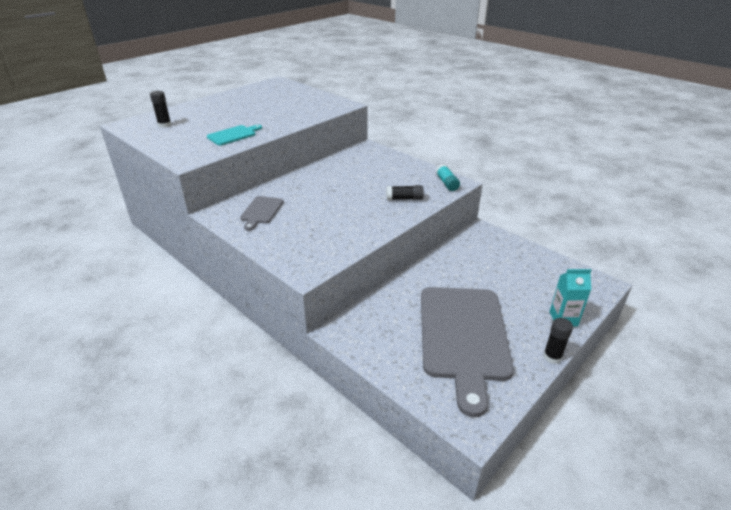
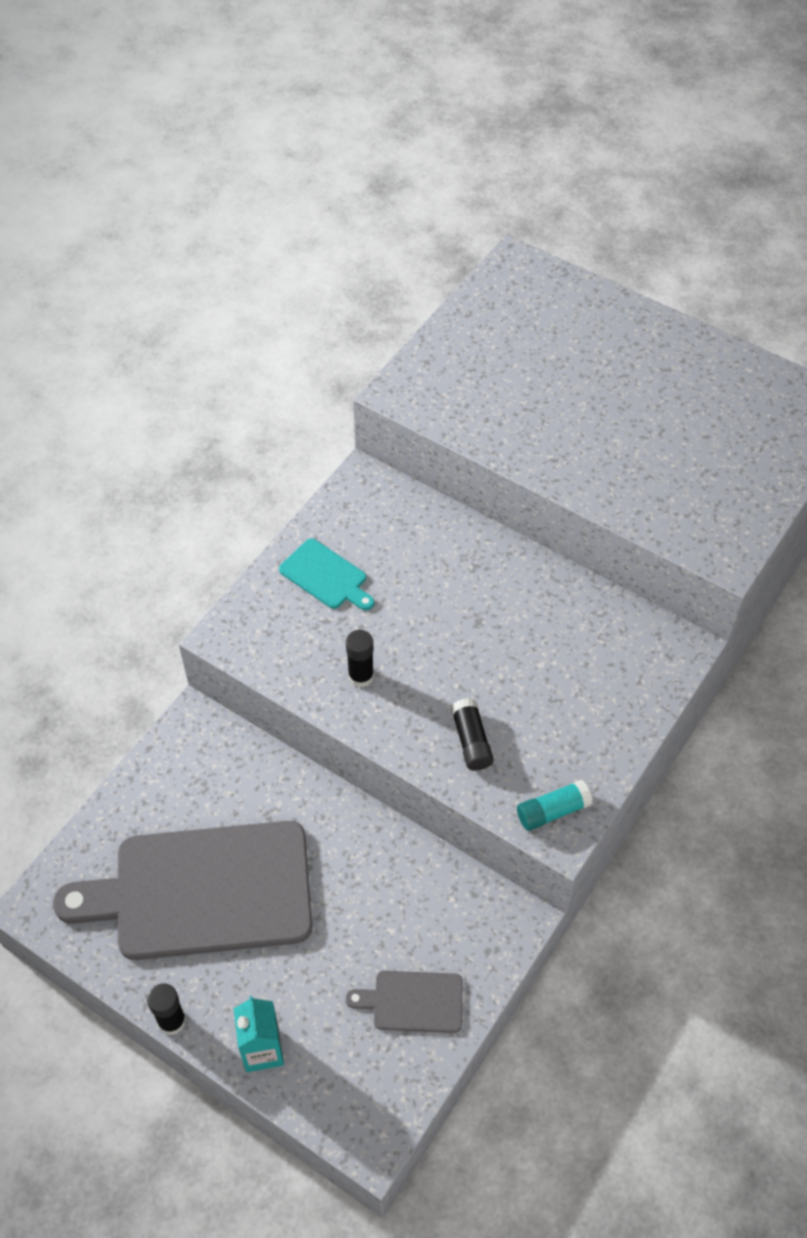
camera: 80 degrees right, 20 degrees up
(164, 125) = (530, 313): black glue stick -> black glue stick (361, 676)
(233, 135) = (514, 419): turquoise cutting board -> turquoise cutting board (326, 576)
(261, 211) = (381, 537): grey cutting board -> grey cutting board (413, 1001)

